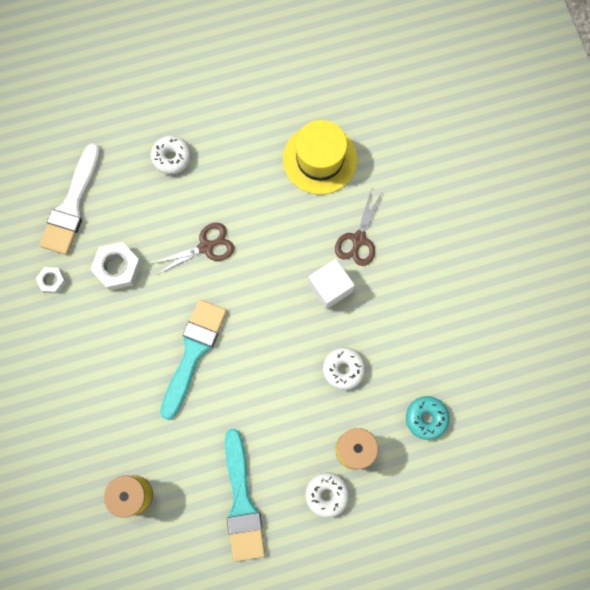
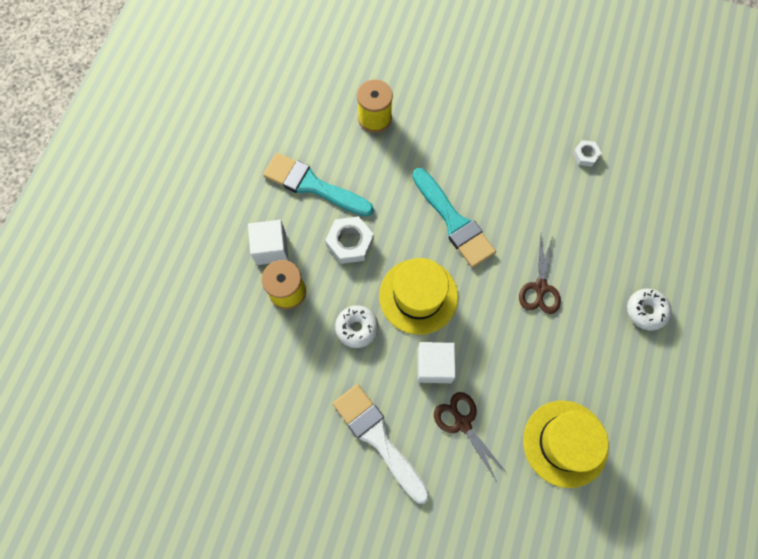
camera: 125 degrees right, 5 degrees down
(72, 205) = (646, 206): white brush -> white brush (378, 438)
(117, 268) = (565, 208): white nut -> white nut (350, 242)
(281, 338) = (418, 296): none -> yellow hat
(326, 494) = (271, 248): white donut -> white cube
(426, 418) = (267, 367): turquoise donut -> none

